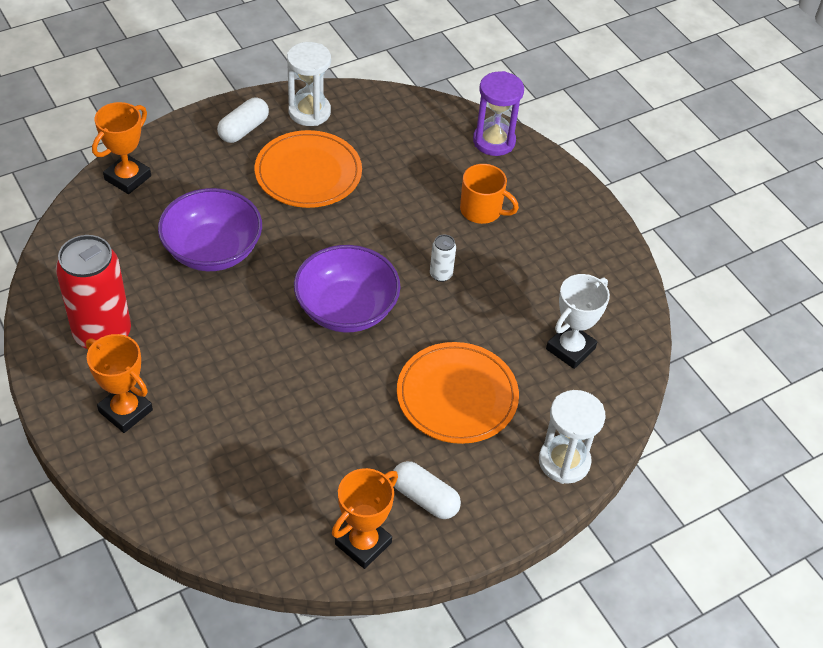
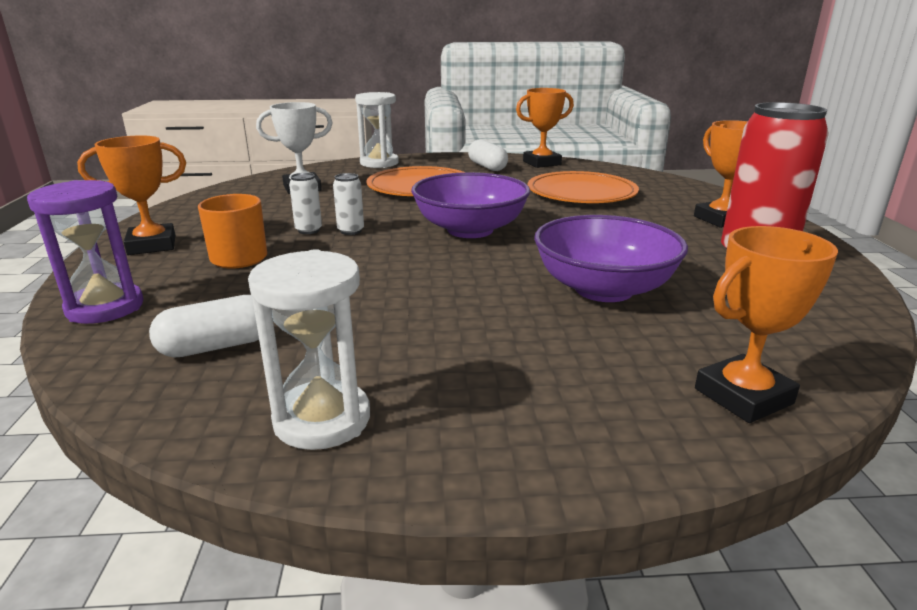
camera: 150 degrees left, 25 degrees down
(243, 129) = (479, 422): white capsule -> white capsule (217, 346)
(308, 173) = (412, 333): orange plate -> orange plate (581, 193)
(474, 264) = (308, 230): none -> white can
(560, 206) = (152, 245): none -> orange trophy

